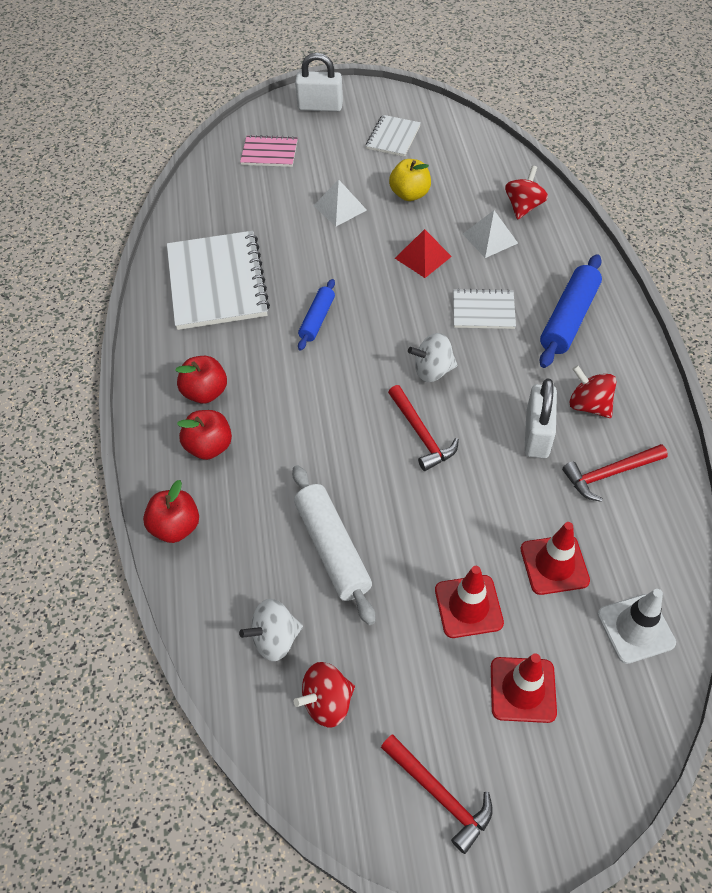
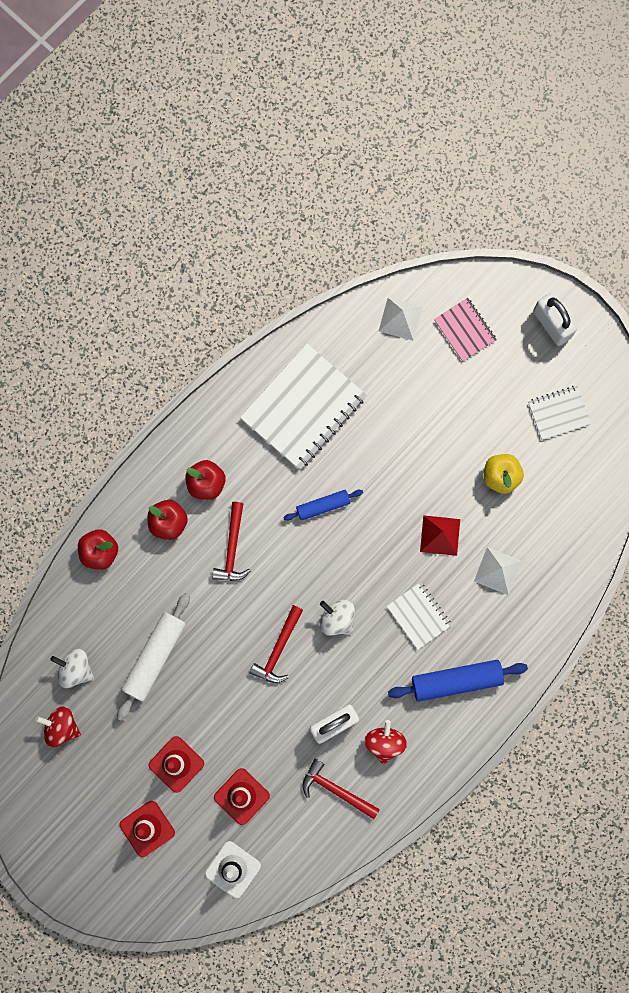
camera: 50 degrees right, 25 degrees up
(339, 208) = (445, 434): white pyramid -> white pyramid (400, 319)
(440, 795) = (56, 823): red hammer -> red hammer (232, 548)
(523, 207) = (552, 573): red spinning top -> none

